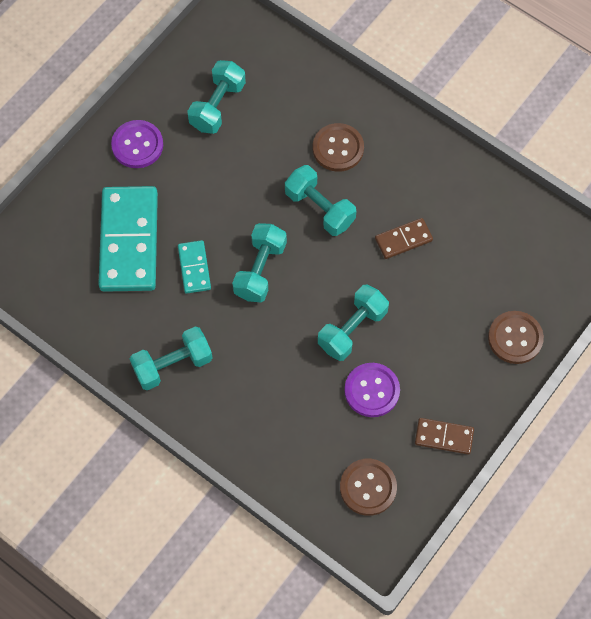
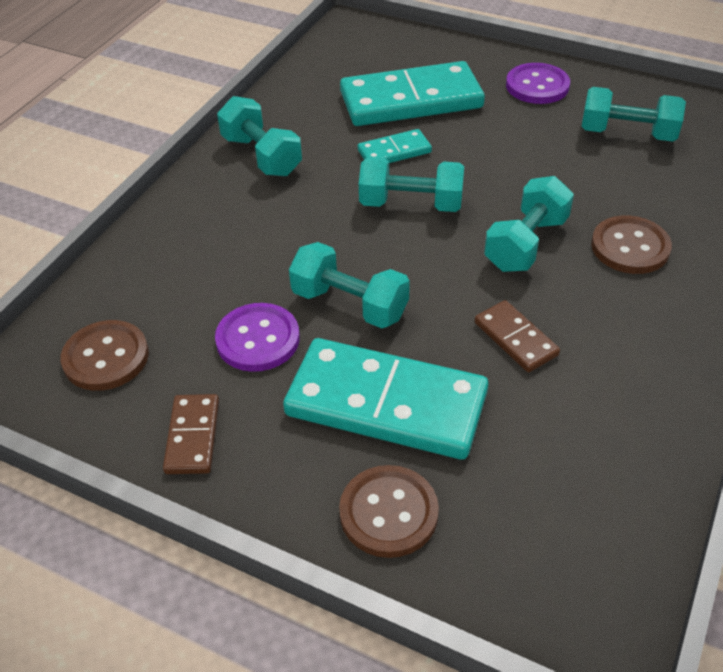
camera: 80 degrees right, 20 degrees down
(439, 324) = (386, 403): none -> turquoise domino

